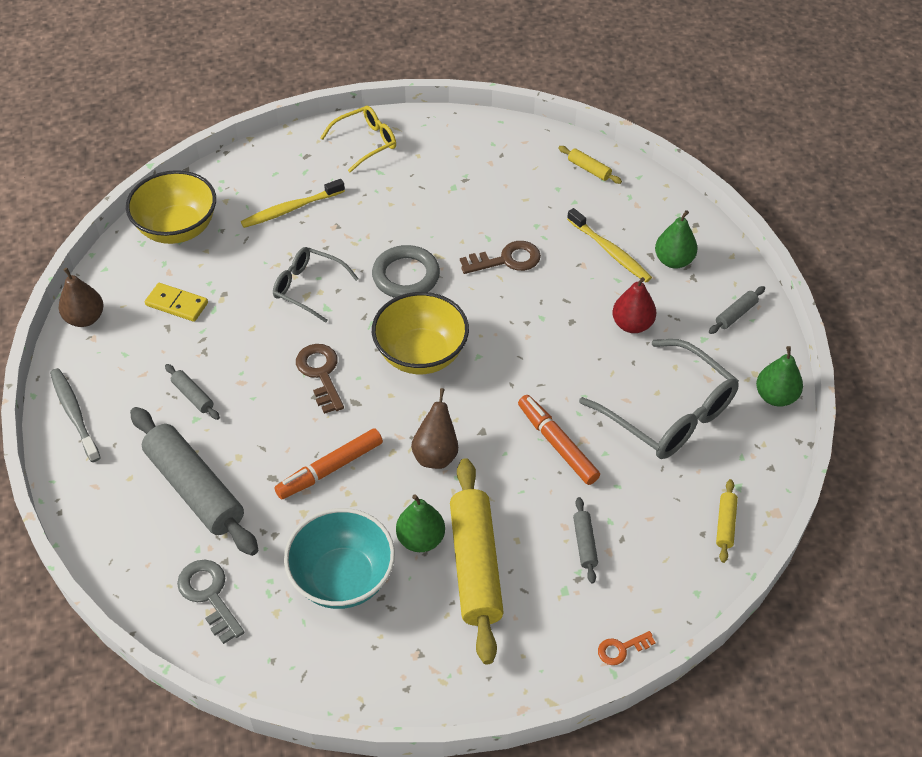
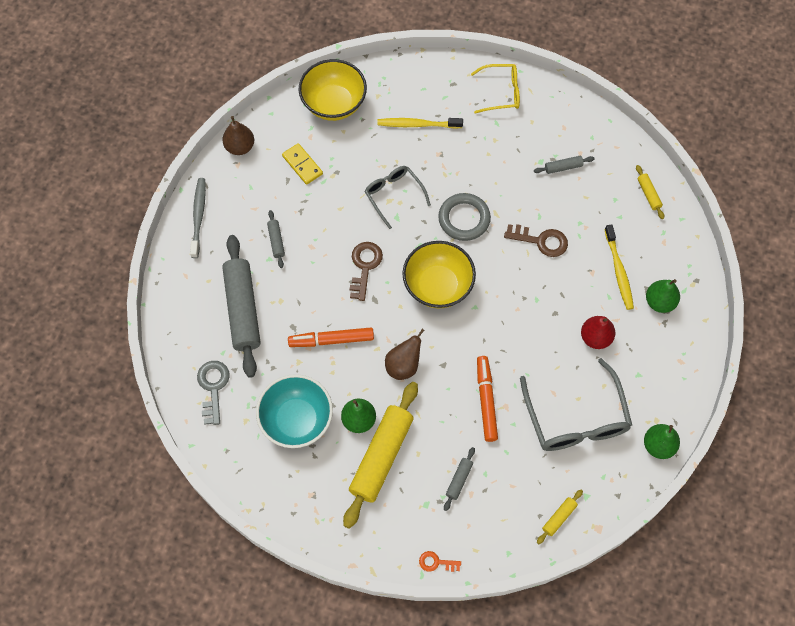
camera: 30 degrees right, 15 degrees up
(736, 314) = (675, 368): grey rolling pin -> grey rolling pin (563, 167)

